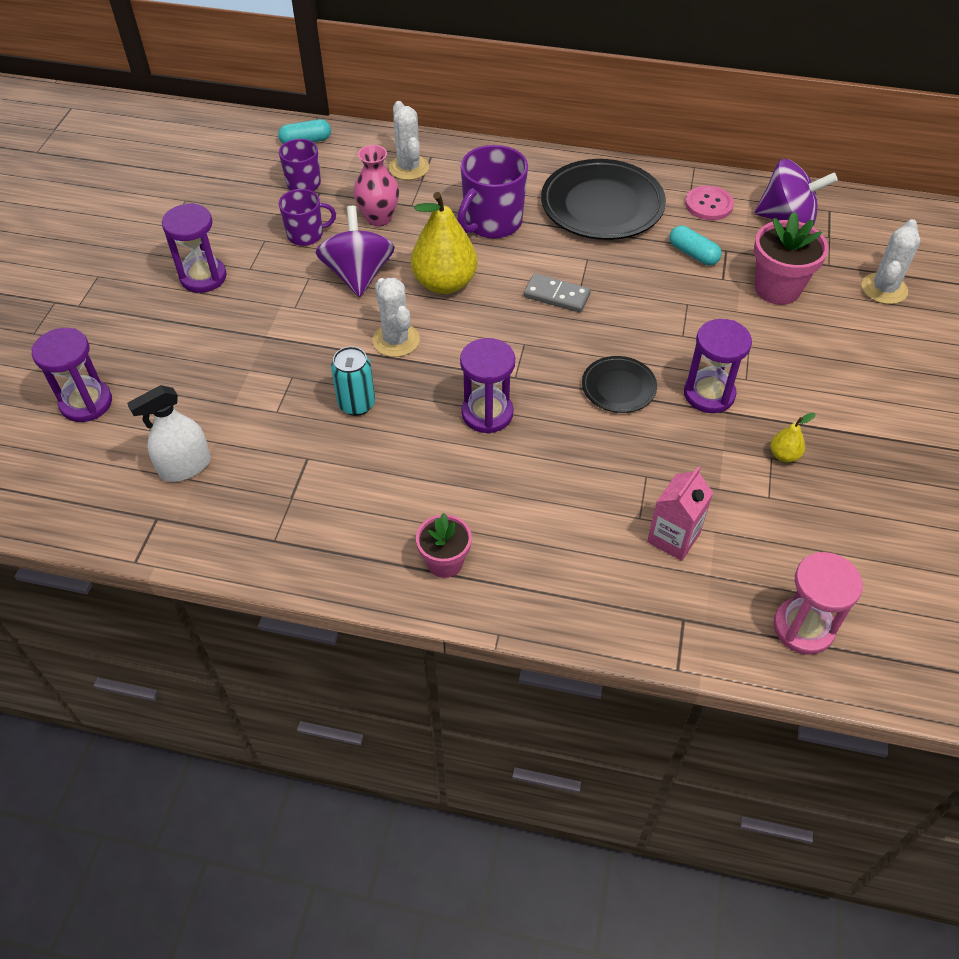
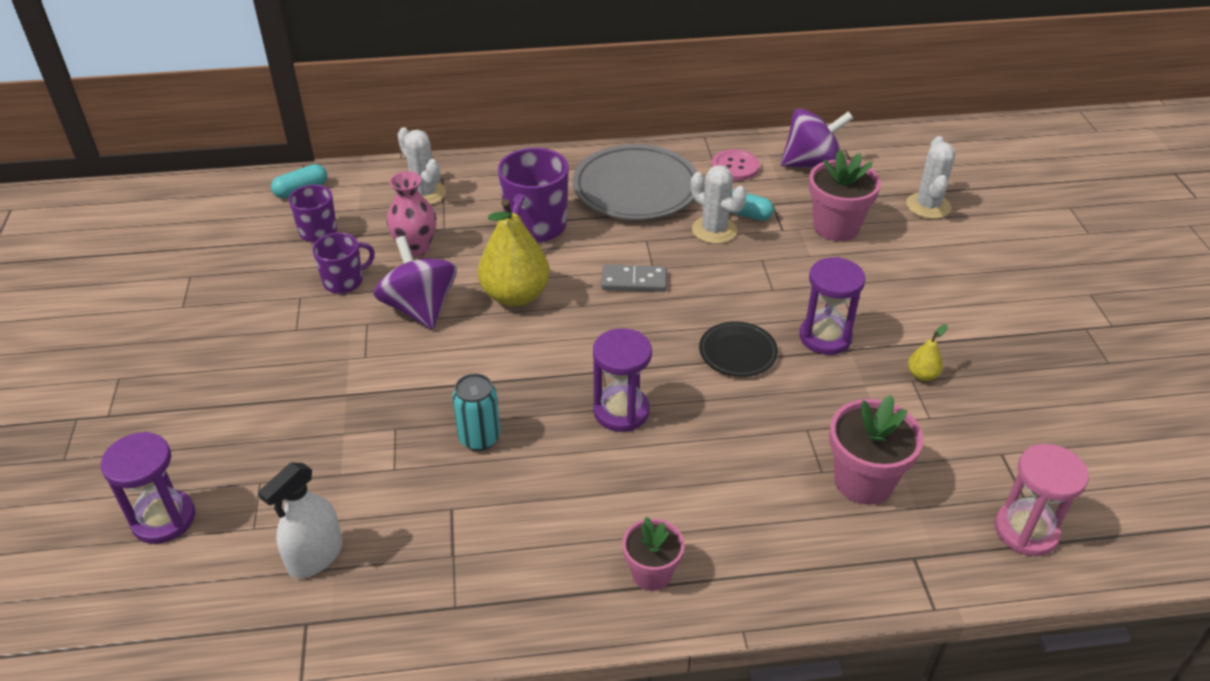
camera: 20 degrees left, 10 degrees down
(203, 277) = (246, 350): purple hourglass -> none
(396, 340) = (491, 363): white cactus -> white cactus (714, 230)
(602, 206) = (636, 189): black plate -> grey plate
(673, 538) = (863, 481): pink carton -> pink flower pot

